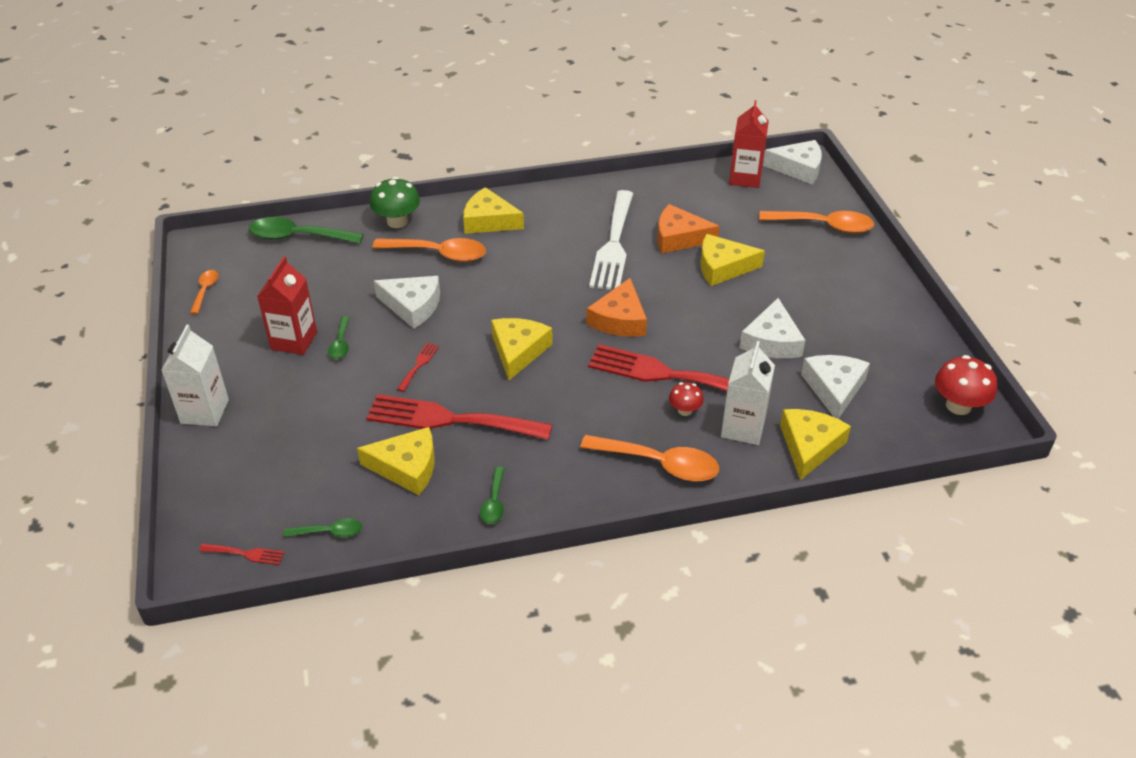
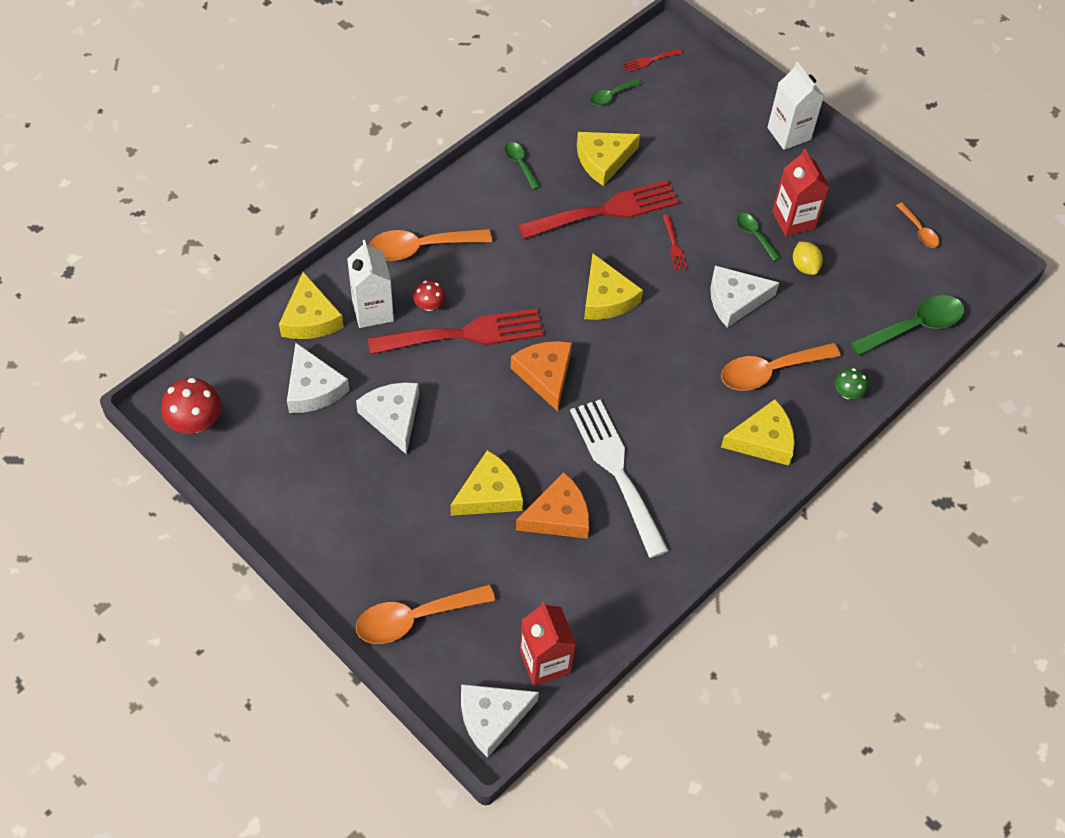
camera: 145 degrees right, 15 degrees up
(328, 305) = (804, 266): none -> yellow lemon
(397, 221) = (847, 393): green mushroom -> green mushroom, size x0.58

